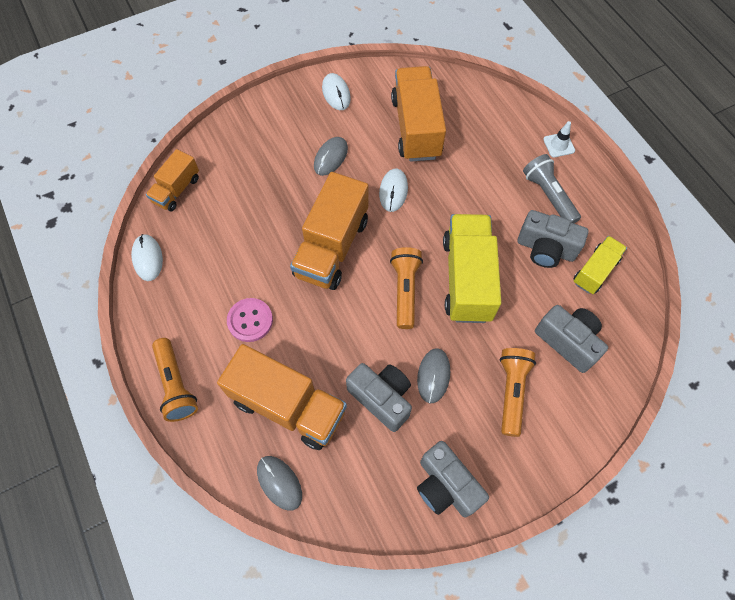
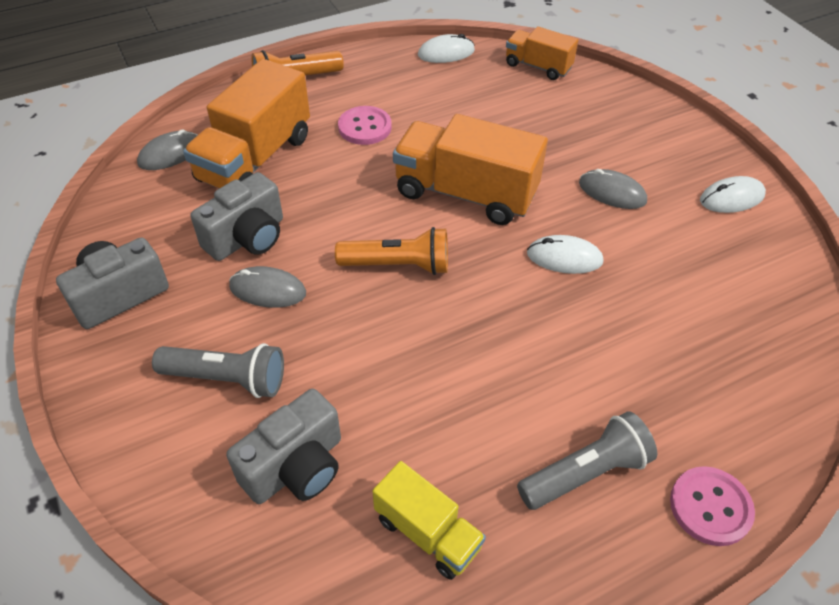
camera: 90 degrees right, 15 degrees down
(416, 128) = (692, 289): orange truck -> none
(467, 279) = (415, 338): yellow truck -> none
(511, 391) = (227, 378): orange flashlight -> grey flashlight
(545, 249) = (472, 454): grey camera -> none
(559, 145) = (710, 507): white traffic cone -> pink button

